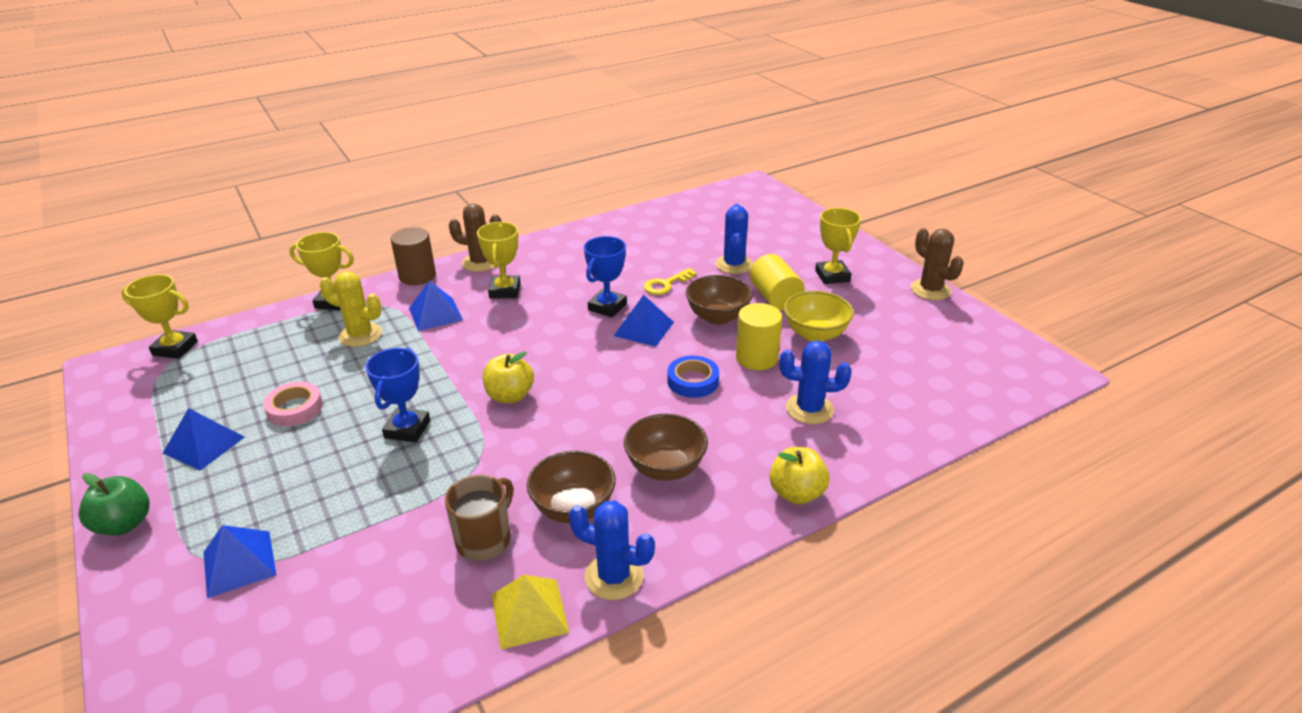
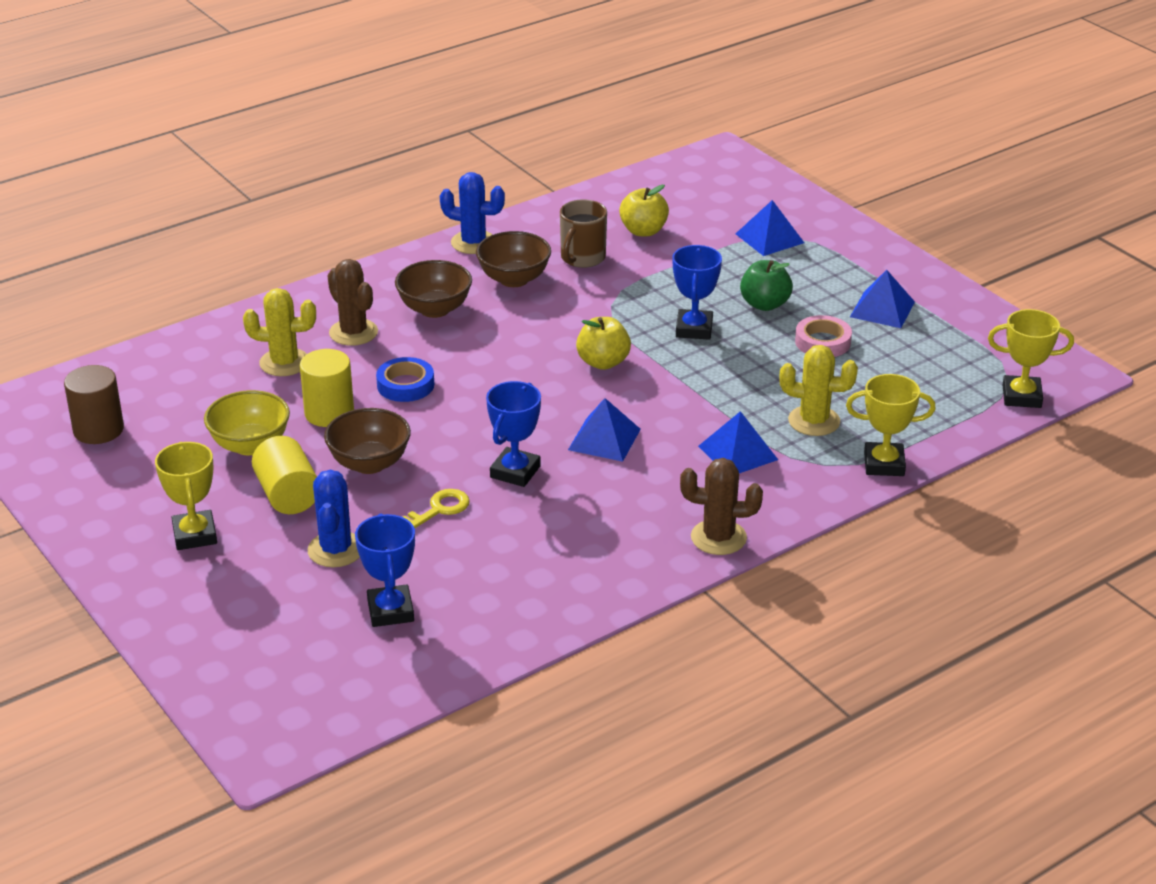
camera: 175 degrees right, 0 degrees up
(124, 524) = (888, 255): green apple -> green apple (765, 304)
(417, 276) = (798, 510): brown cylinder -> brown cylinder (98, 430)
(505, 291) = (661, 490): yellow trophy -> none
(529, 613) = (533, 223): yellow pyramid -> none
(644, 328) = (464, 444): blue pyramid -> blue pyramid (604, 439)
(695, 234) = (390, 611): none -> blue trophy
(796, 493) = (317, 296): yellow apple -> yellow apple (643, 231)
(809, 409) = (284, 362): blue cactus -> yellow cactus
(930, 290) = (65, 517): brown cactus -> brown cactus (353, 332)

